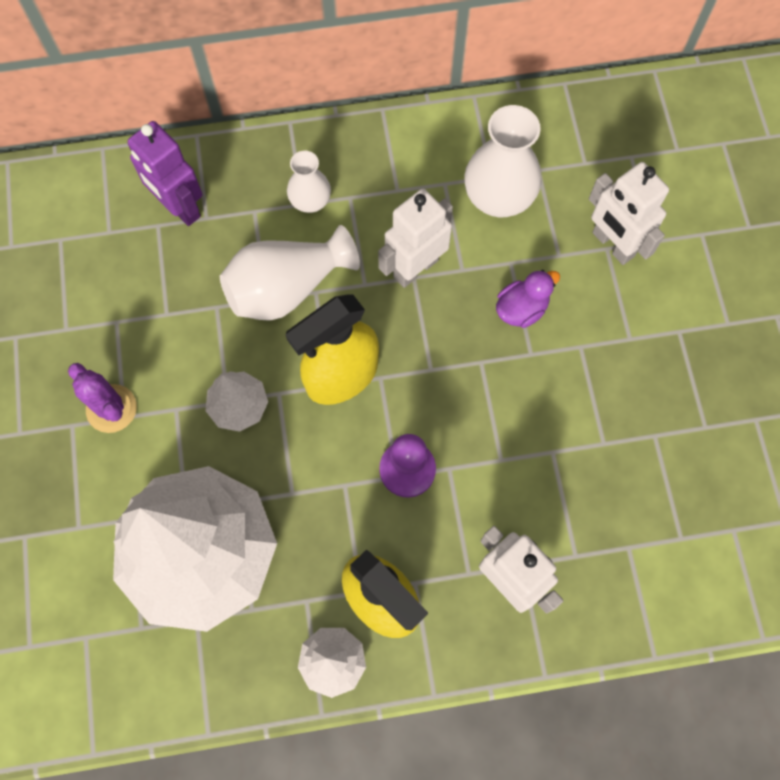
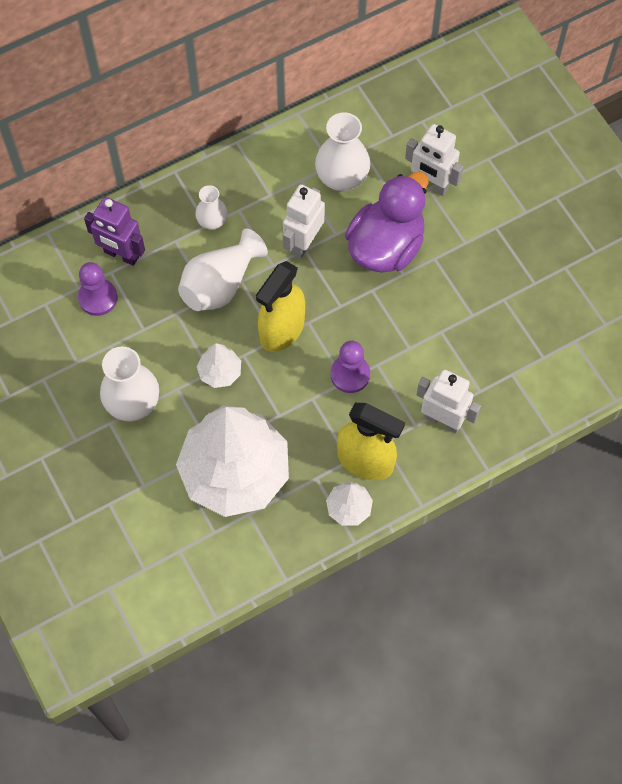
camera: 20 degrees left, 5 degrees down
(111, 408) = (133, 403): purple cactus -> white vase
(127, 254) = (98, 298): none -> purple pawn
(521, 309) = (386, 247): purple duck -> purple duck, size x2.18

